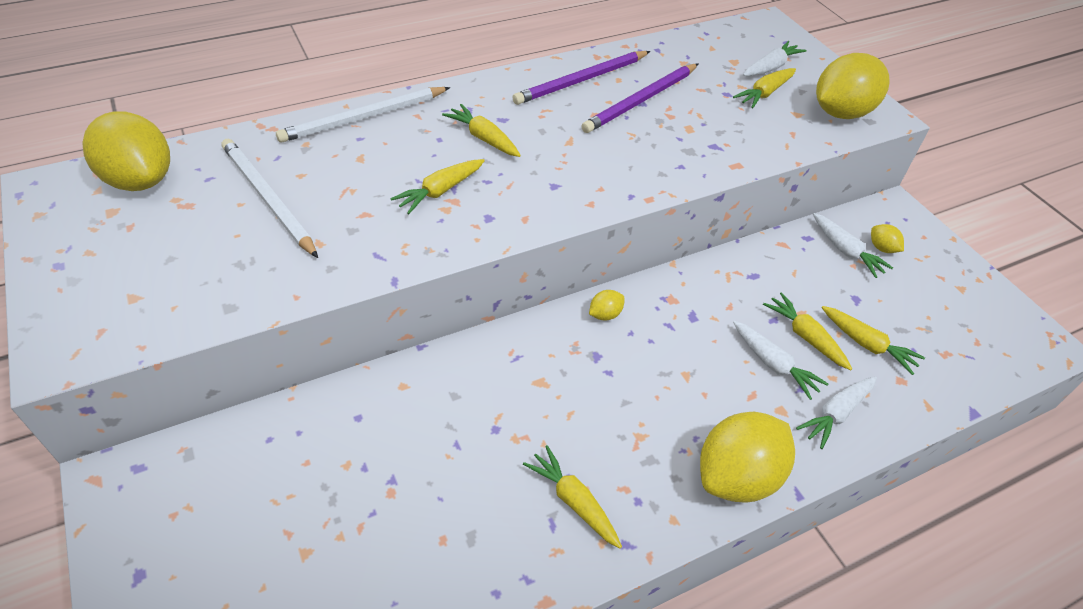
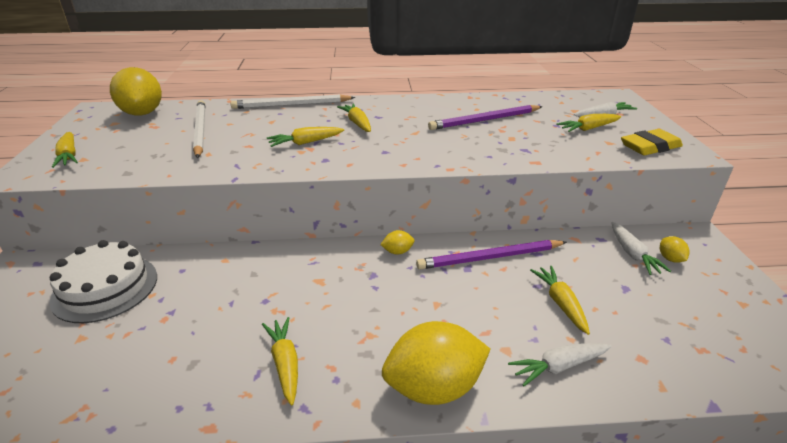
camera: 25 degrees right, 15 degrees down
(275, 474) = (105, 288): none -> white cake
(581, 80) = (449, 106): purple pencil -> purple pencil (490, 258)
(774, 365) = (519, 316): white carrot -> none
(841, 113) = (650, 147): yellow lemon -> yellow eraser
(867, 344) = (619, 323): yellow carrot -> yellow carrot (69, 156)

